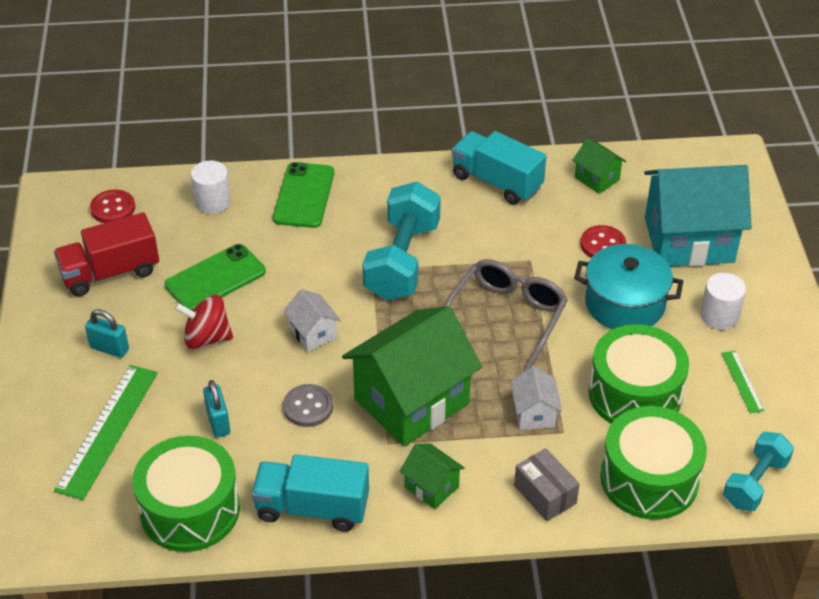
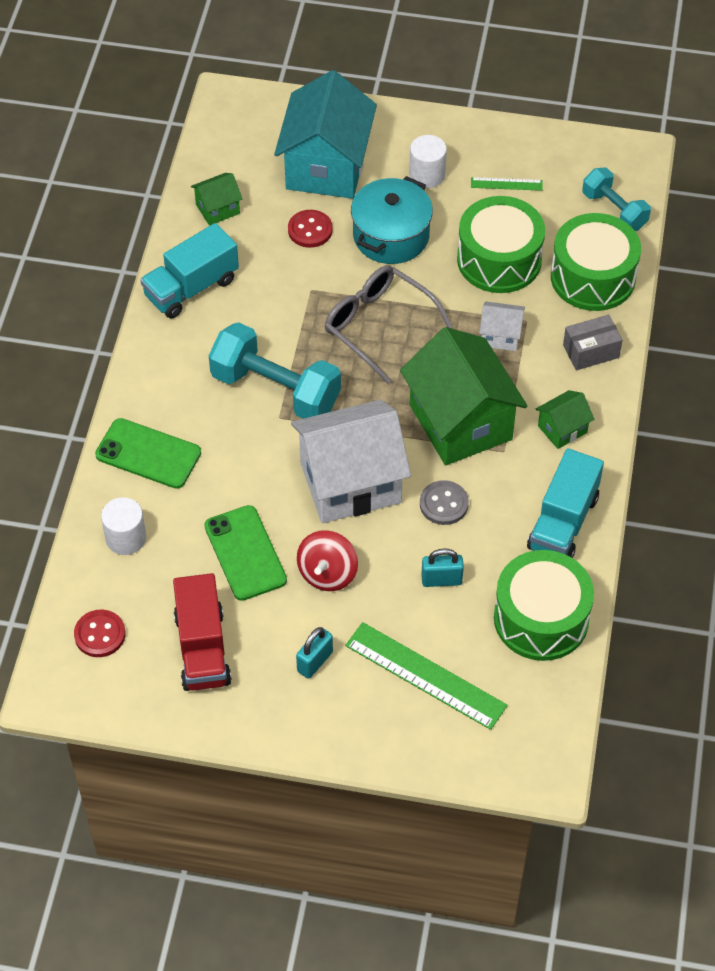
camera: 75 degrees left, 10 degrees up
(313, 333) = (350, 482): white house -> white house, size x2.22

